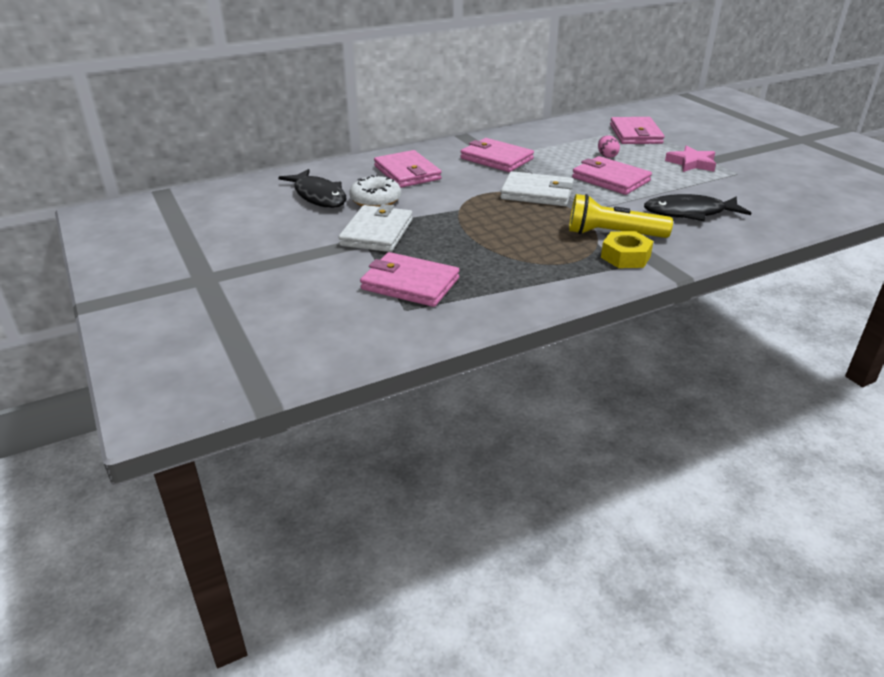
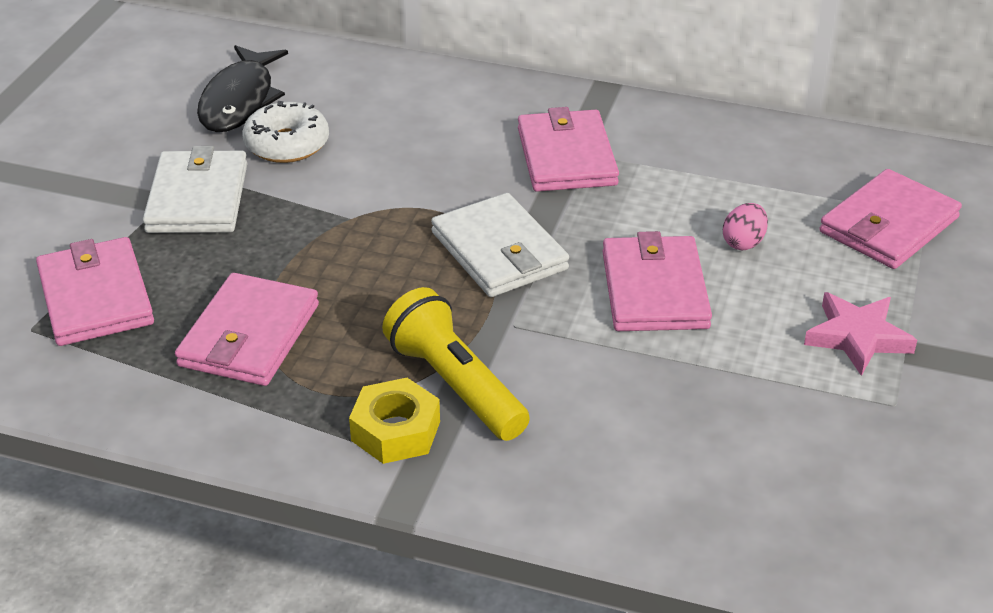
camera: 45 degrees right, 5 degrees up
(377, 232) = (198, 198): white wallet -> white wallet turned 60 degrees counterclockwise
(407, 173) = (404, 118): pink wallet -> pink wallet (249, 335)
(689, 213) = (641, 424): black fish -> none

